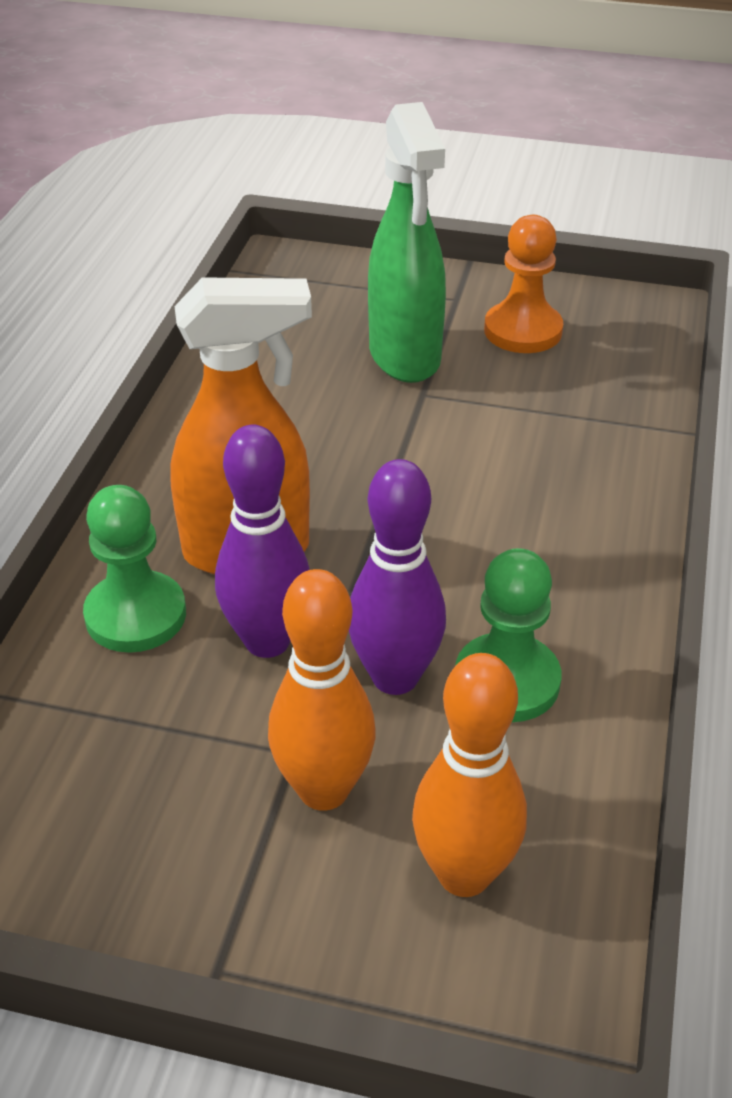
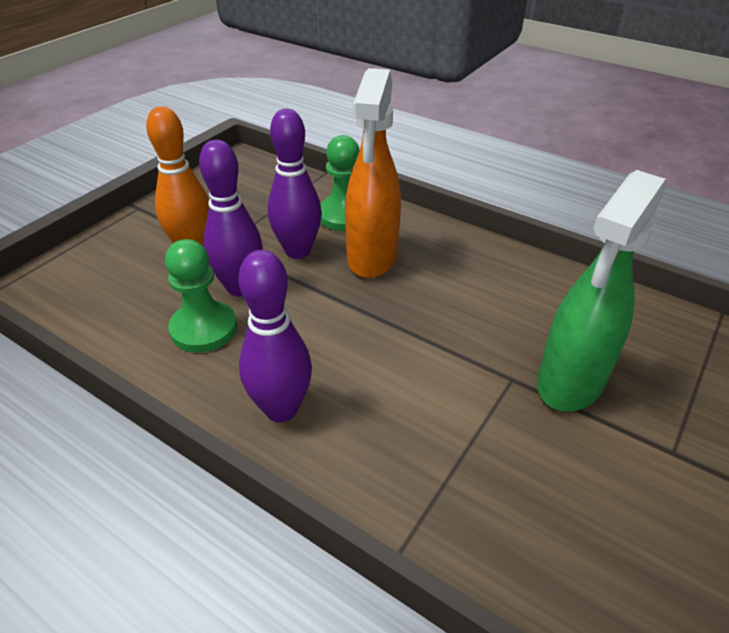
camera: 110 degrees right, 0 degrees up
(405, 357) = (570, 382): green spray bottle -> green spray bottle turned 60 degrees counterclockwise
(464, 874) = (110, 277): orange bowling pin -> none
(523, 331) = (605, 486): orange pawn -> none
(587, 552) = (281, 409): none -> purple bowling pin

